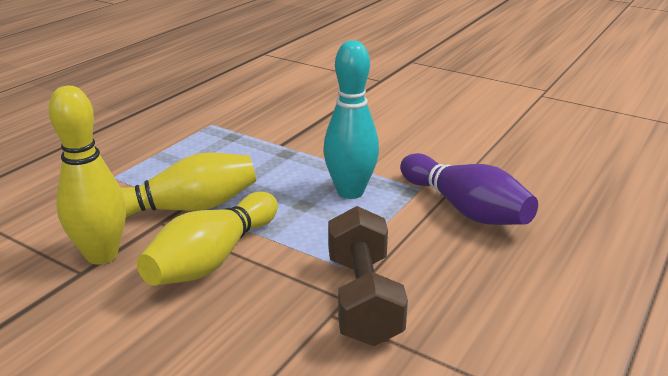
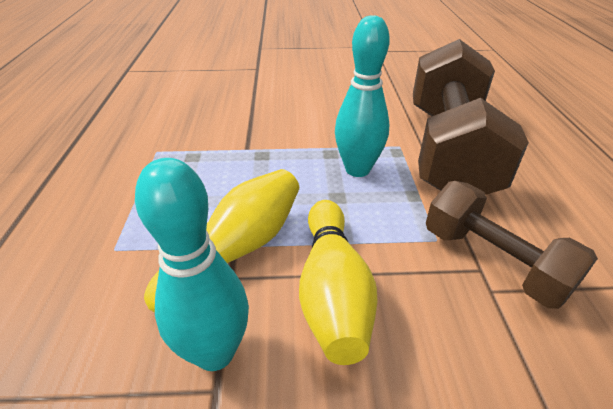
camera: 35 degrees left, 10 degrees up
(102, 255) = (215, 352): yellow bowling pin -> turquoise bowling pin
(465, 209) = (448, 150): purple bowling pin -> brown dumbbell

